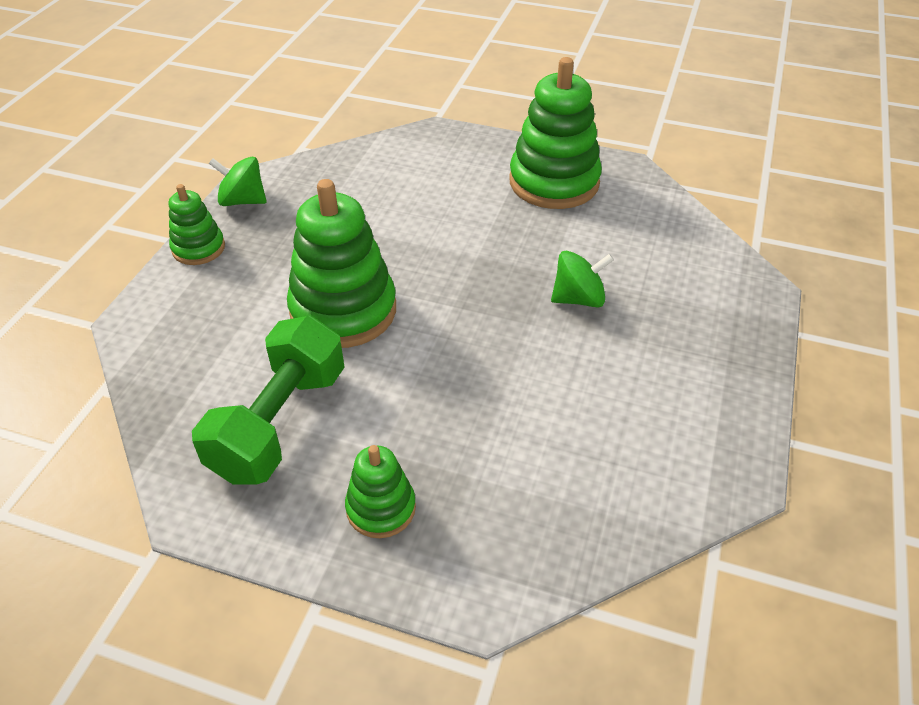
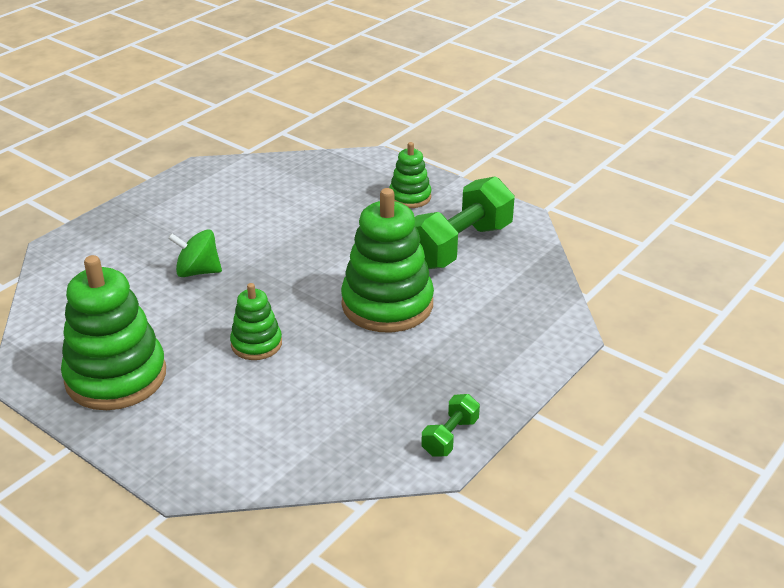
camera: 160 degrees left, 10 degrees down
(198, 248) = (504, 390): green stacking toy -> green stacking toy (256, 344)
(243, 201) = (450, 437): green spinning top -> green dumbbell

